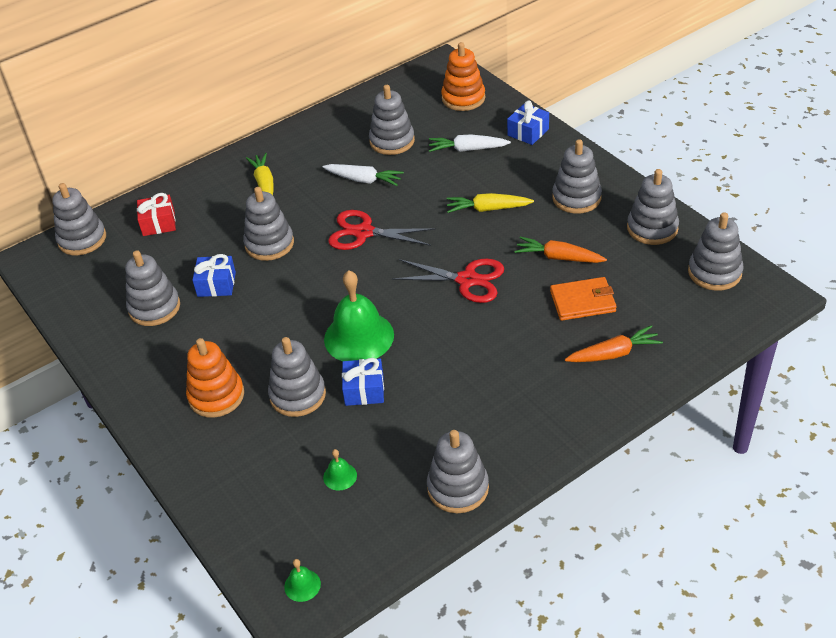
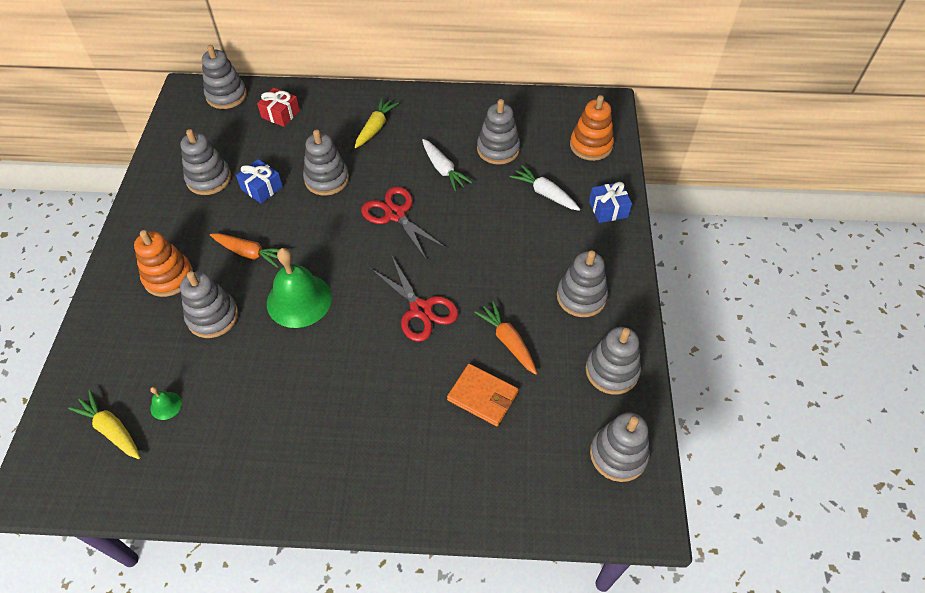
camera: 35 degrees right, 10 degrees up
(302, 585) = (54, 472): green bell -> none
(364, 390) = (255, 348): blue gift -> none
(458, 488) = (222, 484): grey stacking toy -> none
(488, 209) = (502, 257): yellow carrot -> yellow carrot (111, 429)
(614, 353) = (454, 464): orange carrot -> orange carrot (250, 253)

